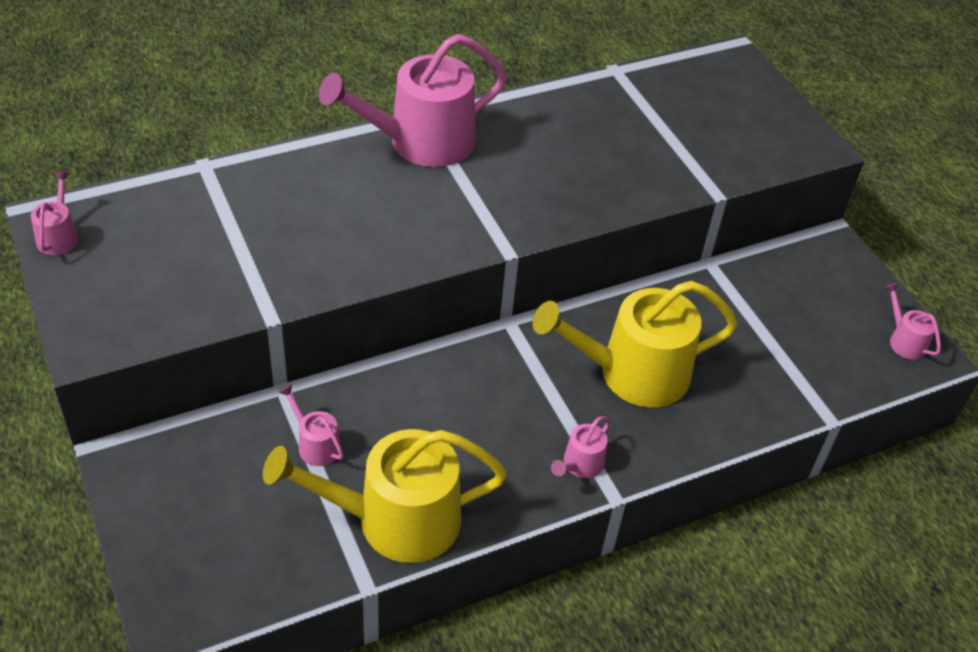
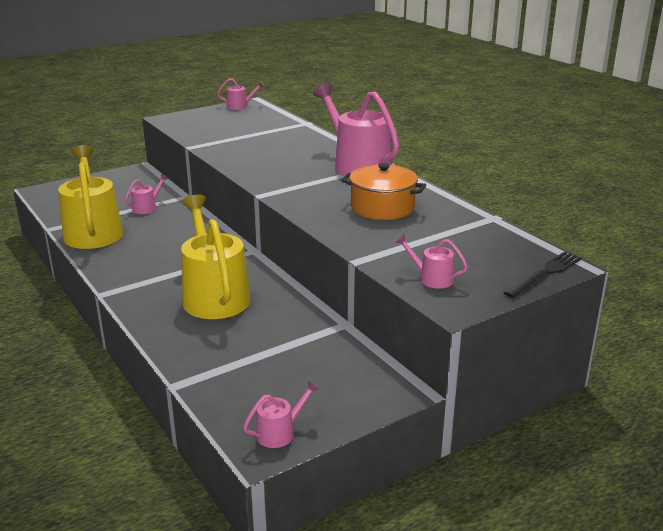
camera: 85 degrees right, 20 degrees down
(572, 147) = (382, 207): none -> orange pot
(580, 464) = (130, 281): pink watering can -> pink watering can (432, 279)
(751, 73) = (545, 274): none -> black fork

